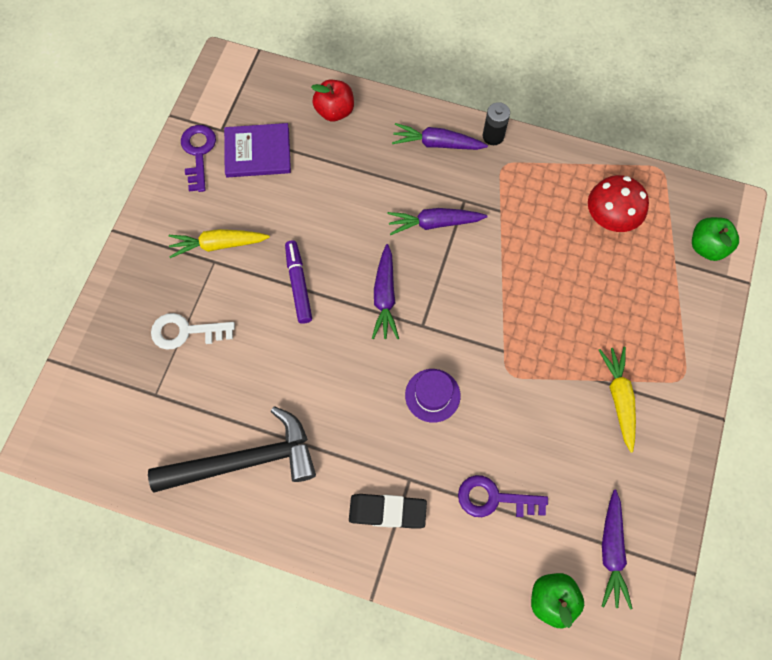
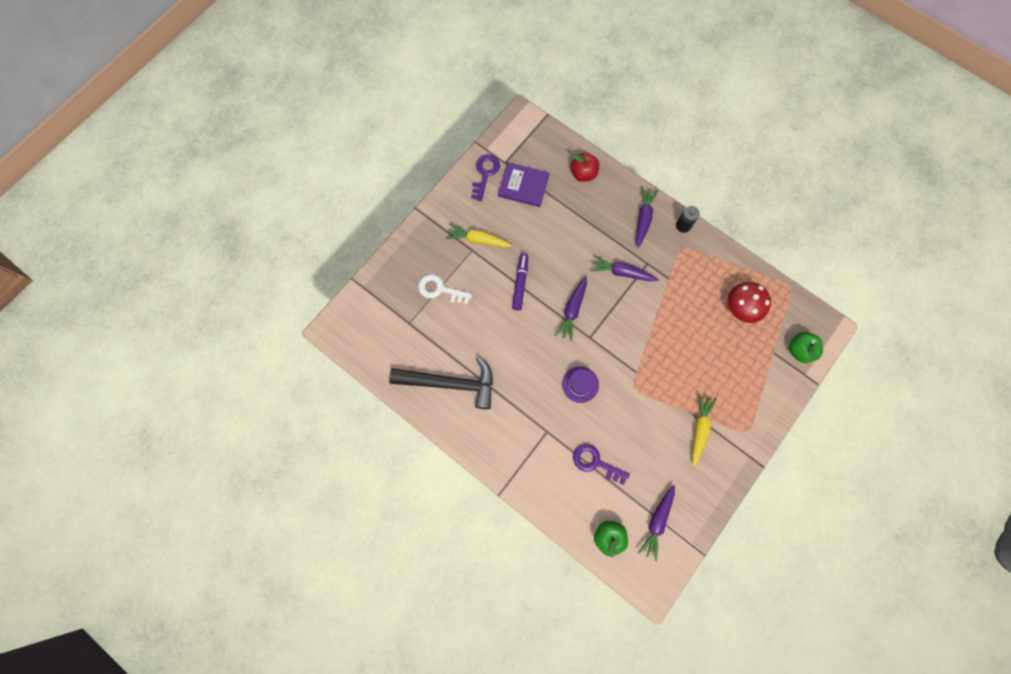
camera: 20 degrees right, 5 degrees up
(387, 511) = (526, 446): black eraser -> none
(437, 144) = (643, 218): purple carrot -> purple carrot turned 75 degrees clockwise

